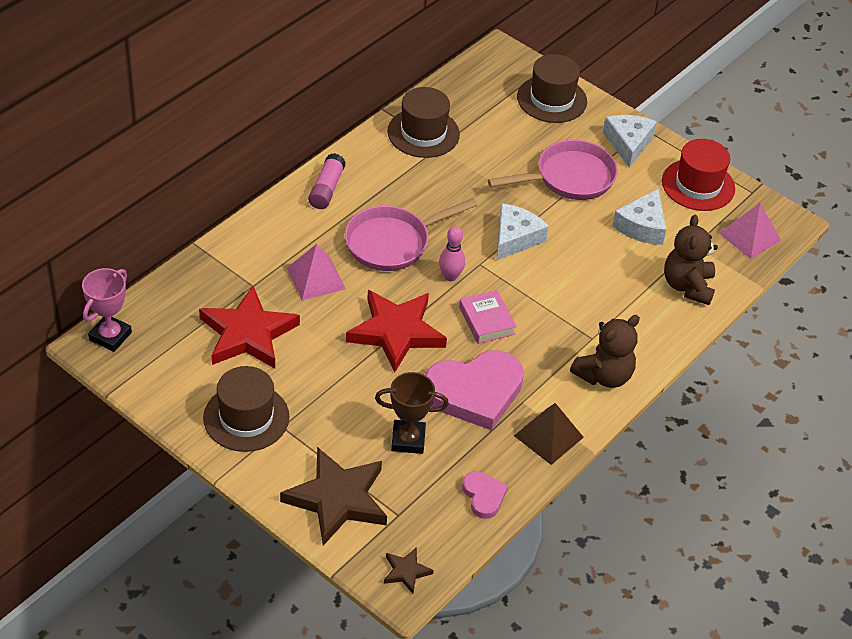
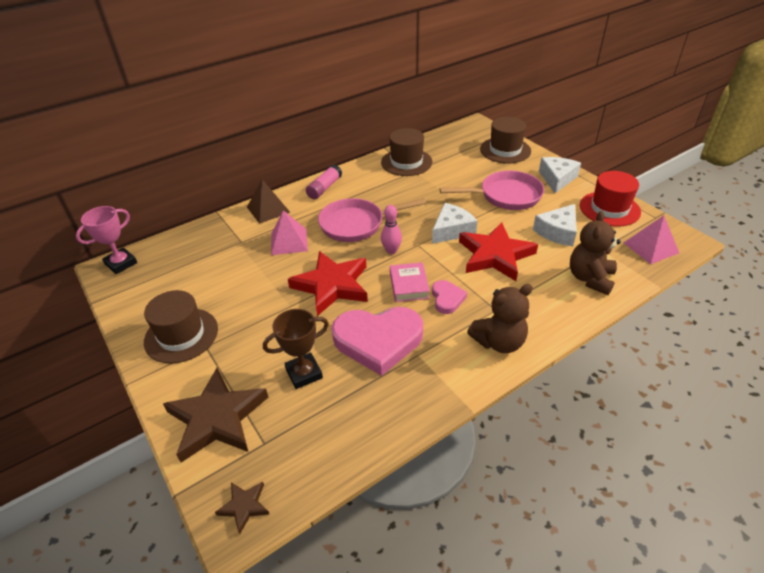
camera: 20 degrees right, 5 degrees down
(248, 334) = (218, 273): red star -> red star (495, 255)
(408, 440) = (304, 373): brown trophy -> brown trophy turned 45 degrees counterclockwise
(484, 496) = (351, 438): pink heart -> pink heart (447, 298)
(548, 436) = (432, 389): brown pyramid -> brown pyramid (268, 209)

